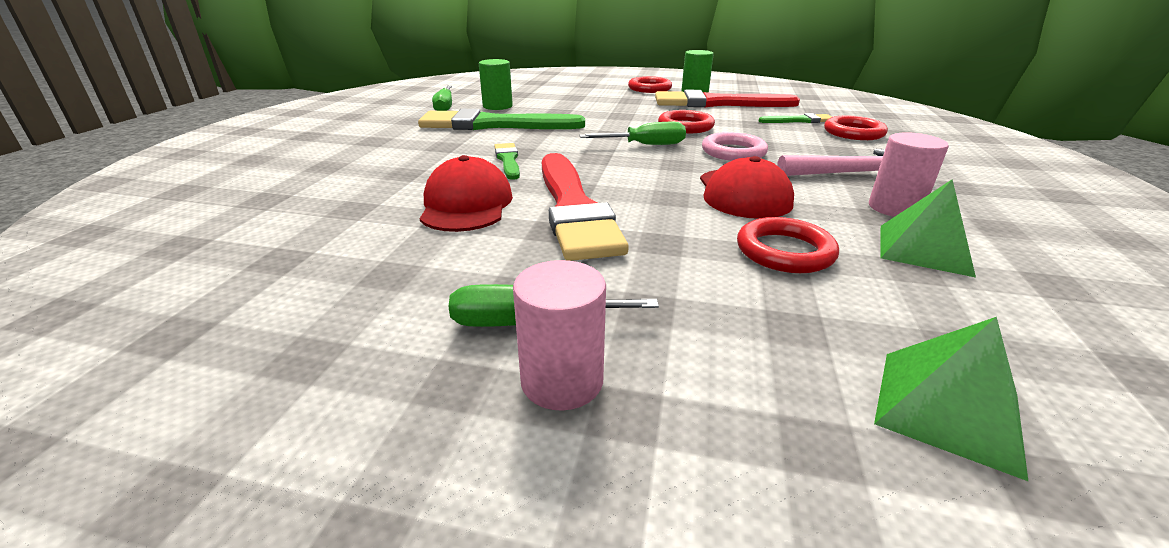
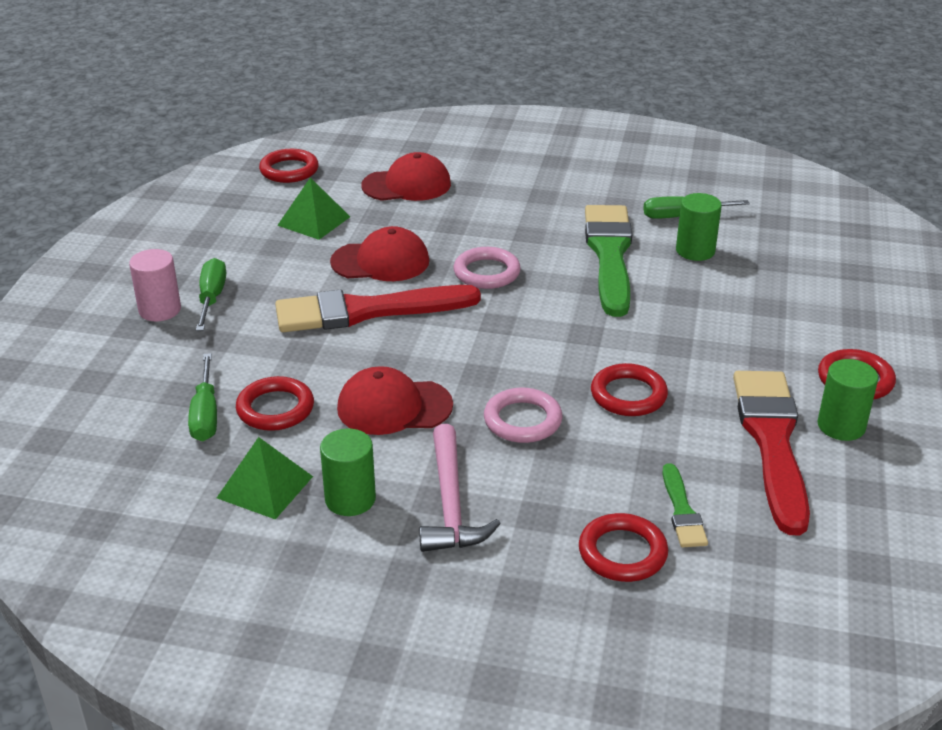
camera: 90 degrees right, 5 degrees up
(126, 278) = (289, 170): none -> red ring
(285, 194) = (407, 185): none -> red cap
(508, 160) = (486, 272): green brush -> pink ring
(646, 145) = (543, 358): green screwdriver -> green screwdriver (205, 415)
(894, 208) = (350, 499): pink cylinder -> green cylinder
(947, 409) = (98, 428): green pyramid -> green pyramid (314, 221)

